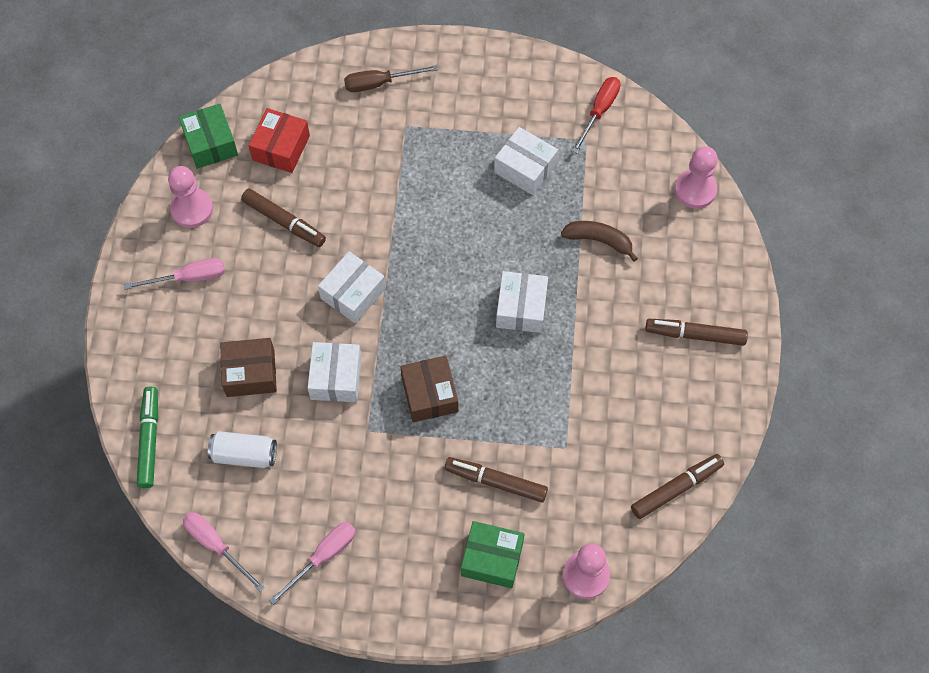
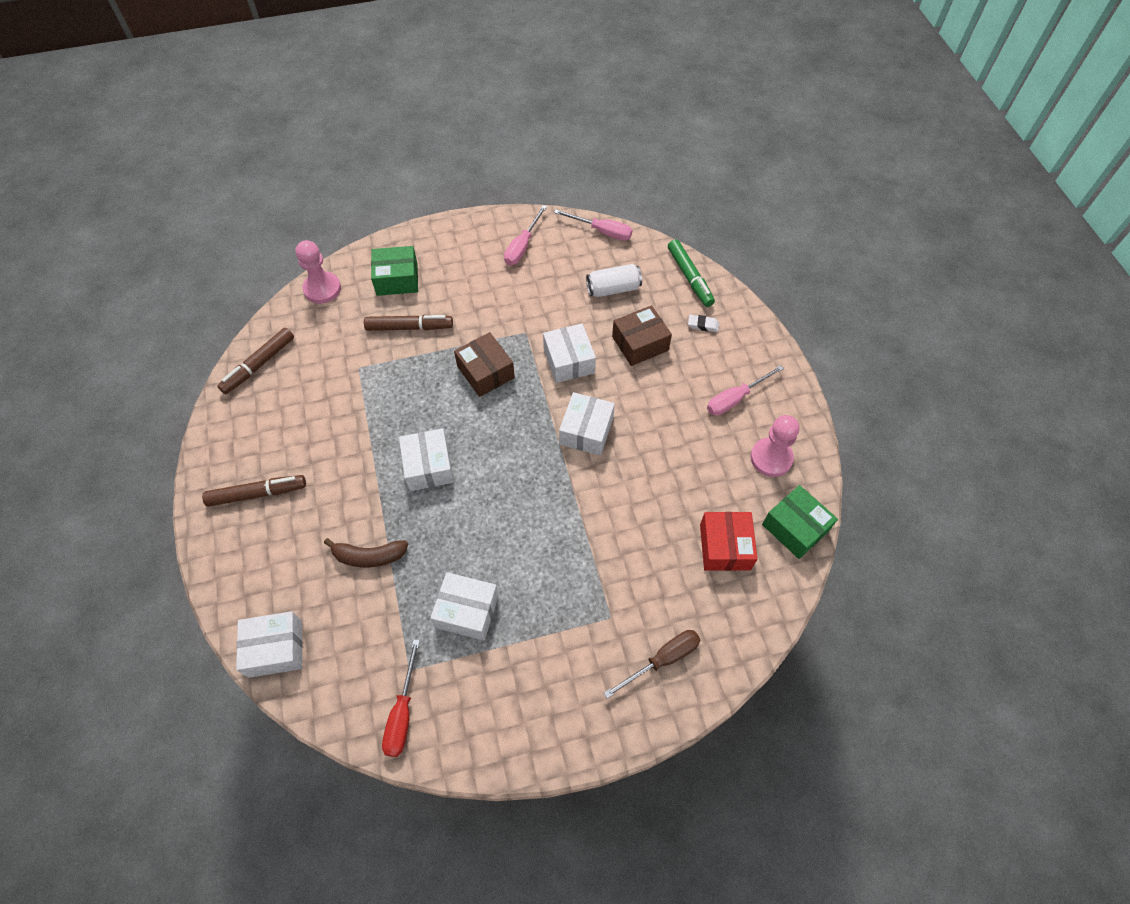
camera: 160 degrees right, 5 degrees down
(171, 372) = (703, 325): none -> white eraser
(284, 222) = (681, 474): brown marker -> none
(695, 190) = (275, 649): pink pawn -> white box

